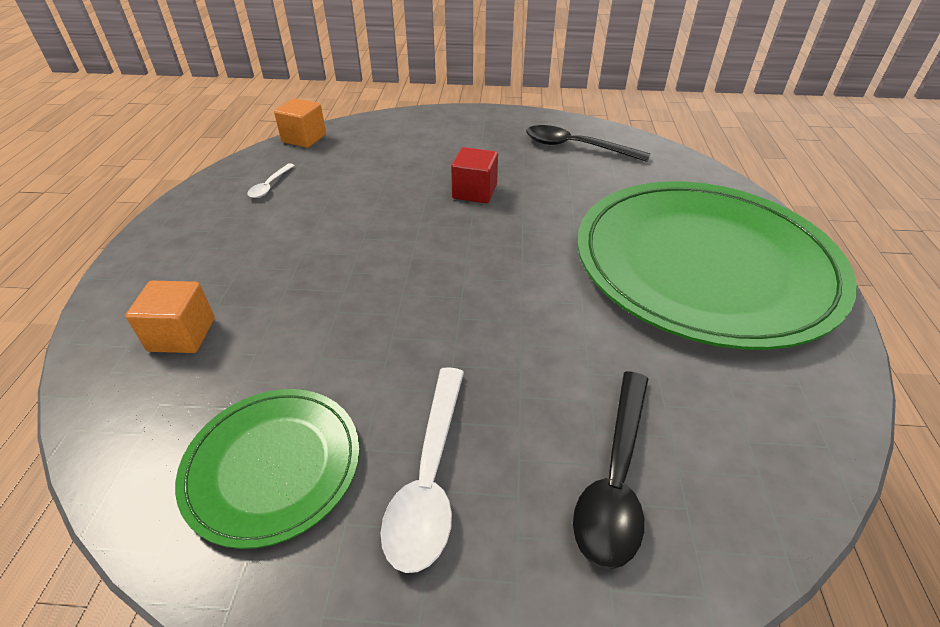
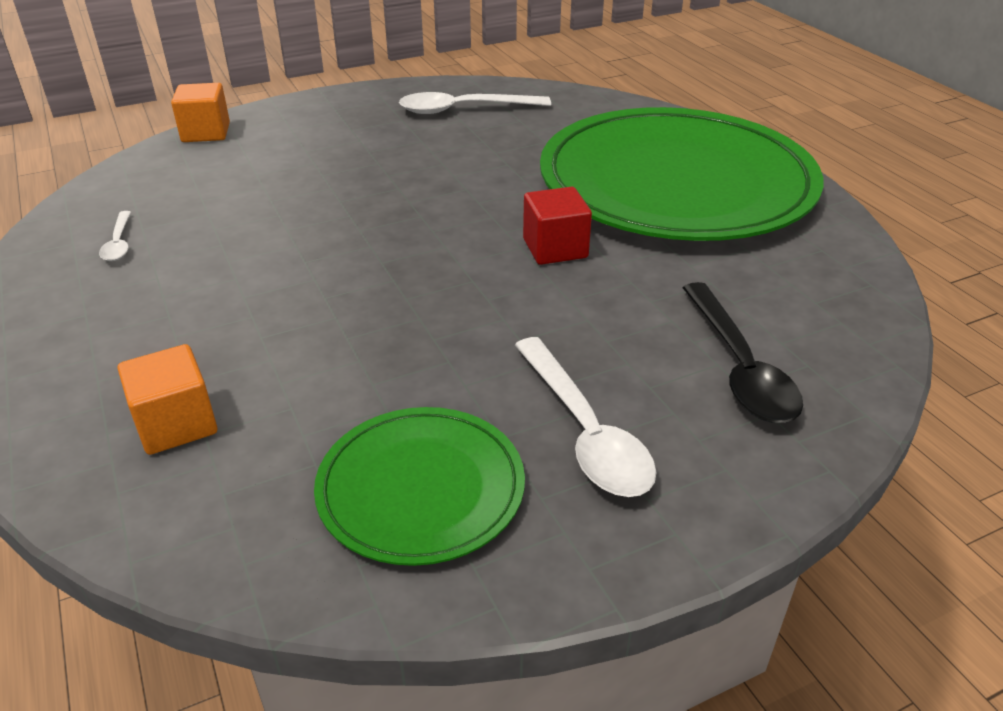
camera: 30 degrees left, 5 degrees down
(304, 138) = (109, 180): orange cube -> orange cube (206, 133)
(474, 192) = (392, 181): red cube -> red cube (555, 248)
(576, 147) = (464, 110): black spoon -> white spoon

